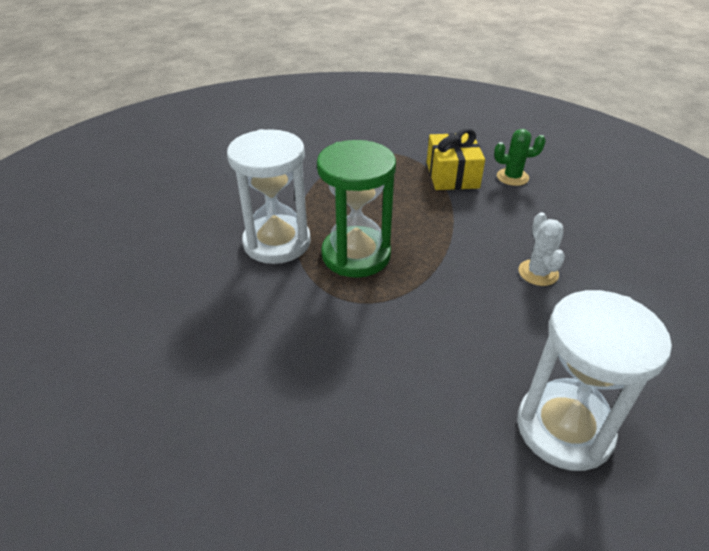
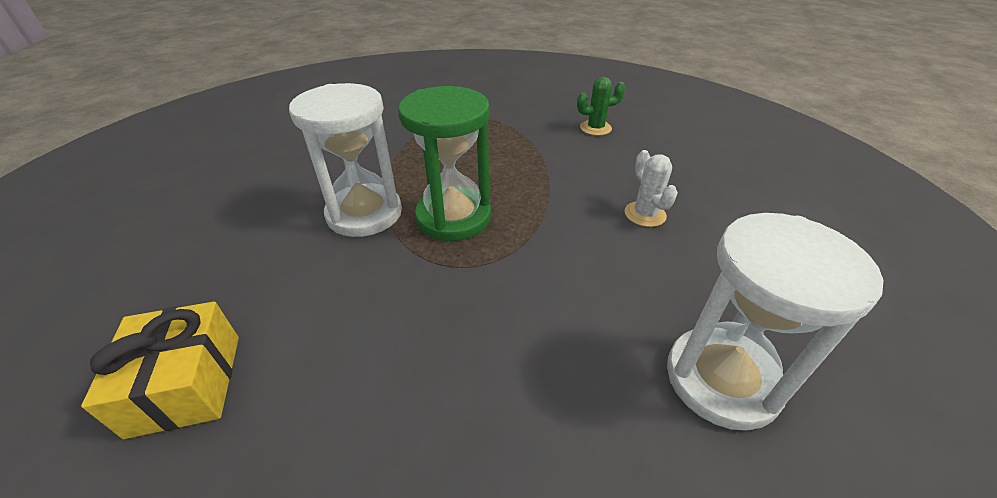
camera: 10 degrees left, 0 degrees up
(452, 175) = (537, 131): yellow gift -> yellow gift (186, 384)

